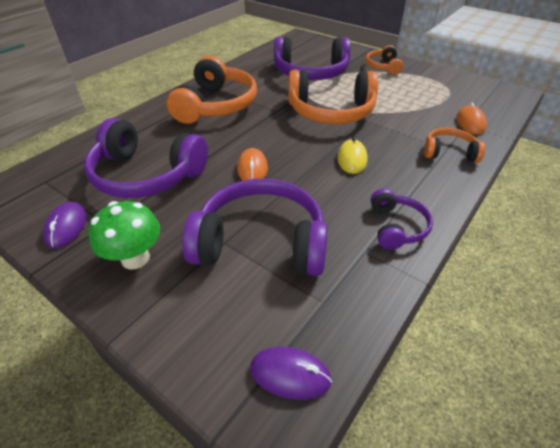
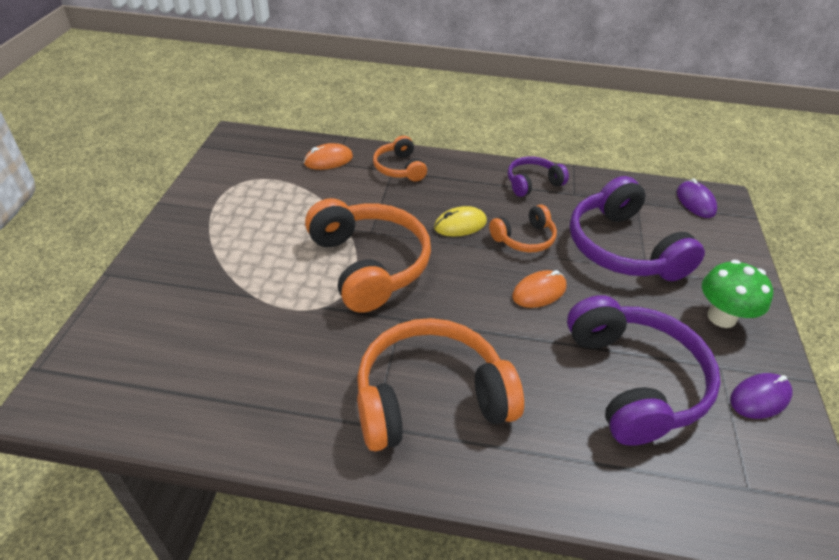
camera: 120 degrees left, 0 degrees up
(310, 73) = (251, 321): purple headphones -> none
(383, 67) = (193, 246): orange headphones -> orange headphones (524, 238)

